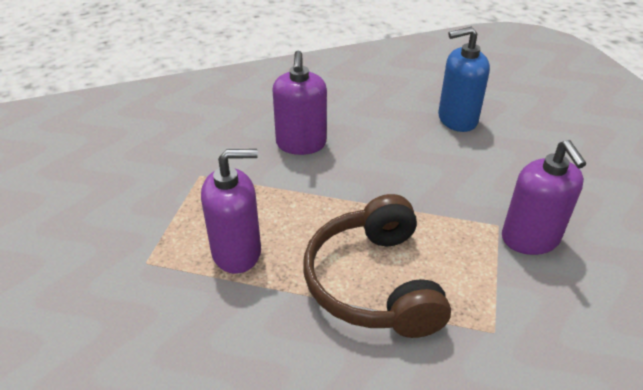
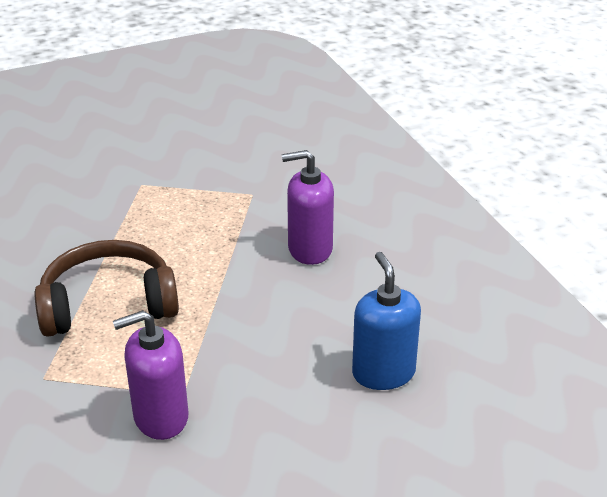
camera: 85 degrees right, 5 degrees down
(237, 252) = (150, 226): purple soap dispenser -> none

